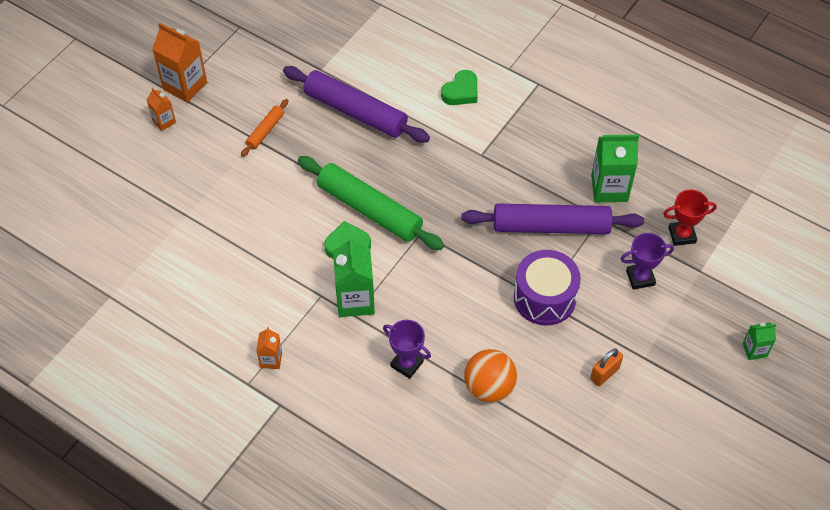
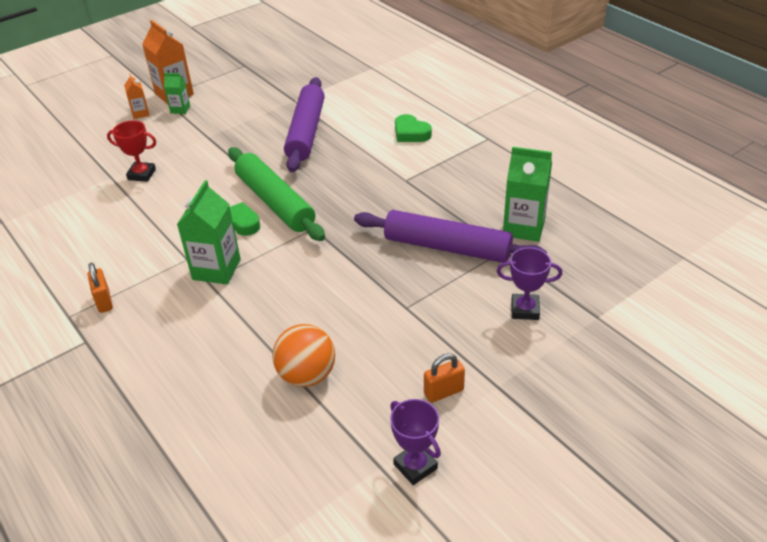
camera: 20 degrees right, 15 degrees down
(265, 131) = (219, 132): orange rolling pin -> none
(271, 360) = (104, 301): orange carton -> orange padlock
(355, 112) = (306, 132): purple rolling pin -> purple rolling pin turned 45 degrees clockwise
(407, 364) = (233, 334): purple trophy -> purple trophy (415, 466)
(461, 92) = (411, 133): green heart -> green heart turned 75 degrees clockwise
(544, 298) = (410, 306): purple drum -> none
(682, 235) = (588, 281): red trophy -> red trophy (141, 174)
(754, 350) = (638, 409): green carton -> green carton (180, 109)

